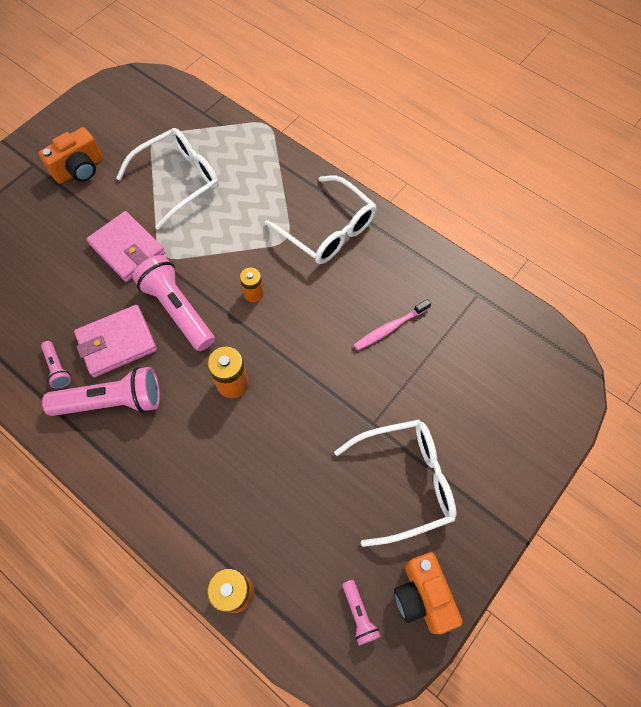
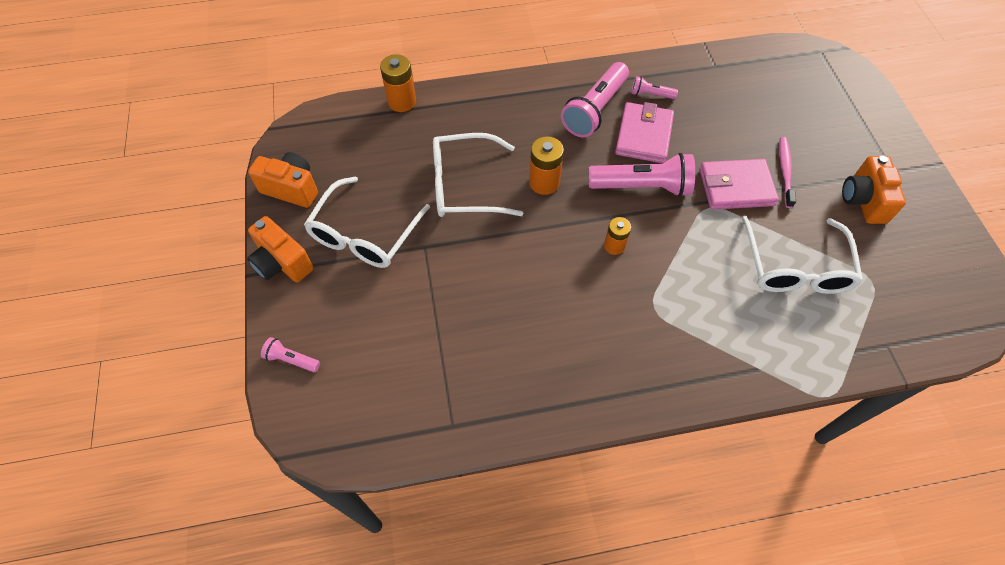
camera: 130 degrees right, 5 degrees down
(328, 230) = (635, 351): white glasses -> white glasses (464, 185)
(359, 614) = (321, 150): pink flashlight -> pink flashlight (291, 360)
(390, 328) = (489, 322): pink toothbrush -> pink toothbrush (785, 171)
(490, 523) = (282, 263): none -> orange camera

